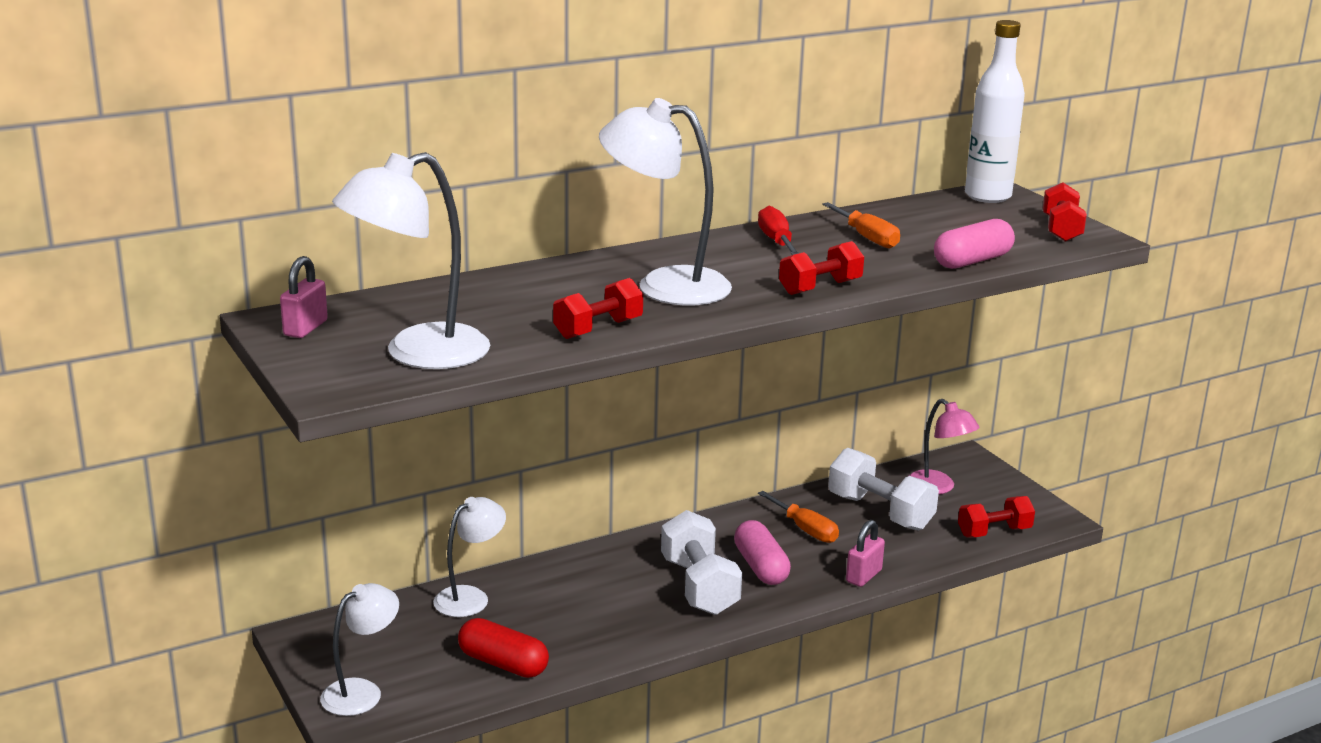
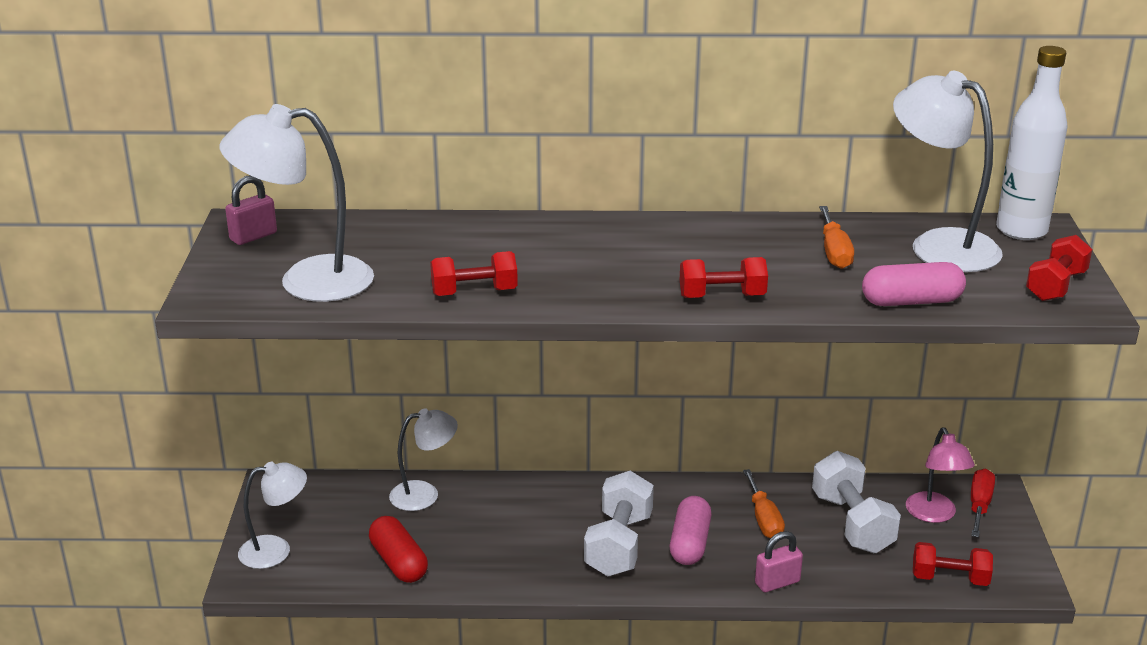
camera: 30 degrees right, 5 degrees up
(665, 285) = (583, 261): white lamp -> white lamp (939, 245)
(776, 241) = (740, 237): red screwdriver -> red screwdriver (979, 505)

